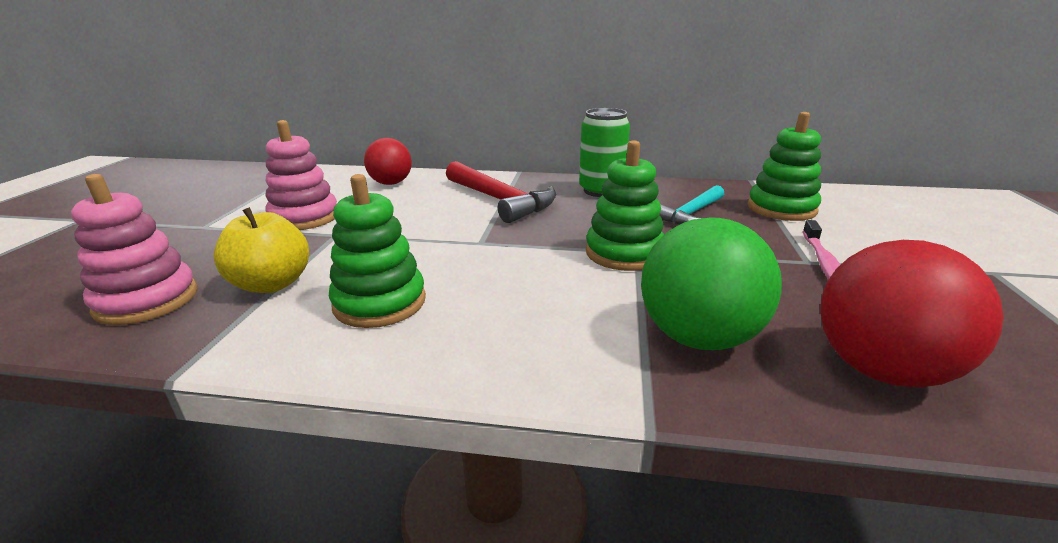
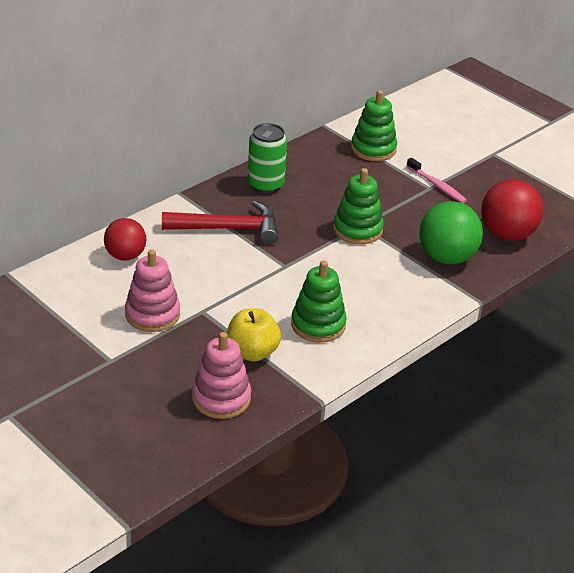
camera: 55 degrees left, 10 degrees up
(691, 214) = (341, 179): turquoise hammer -> none

